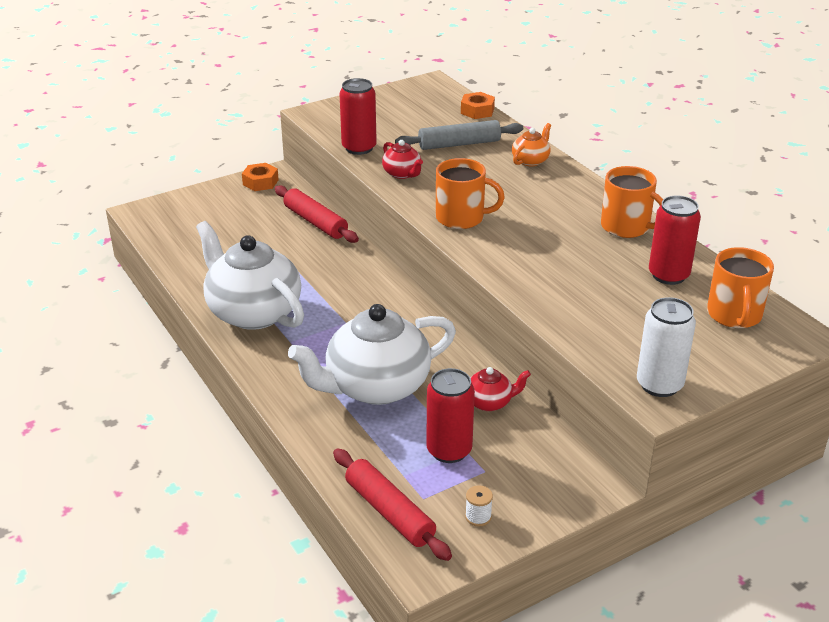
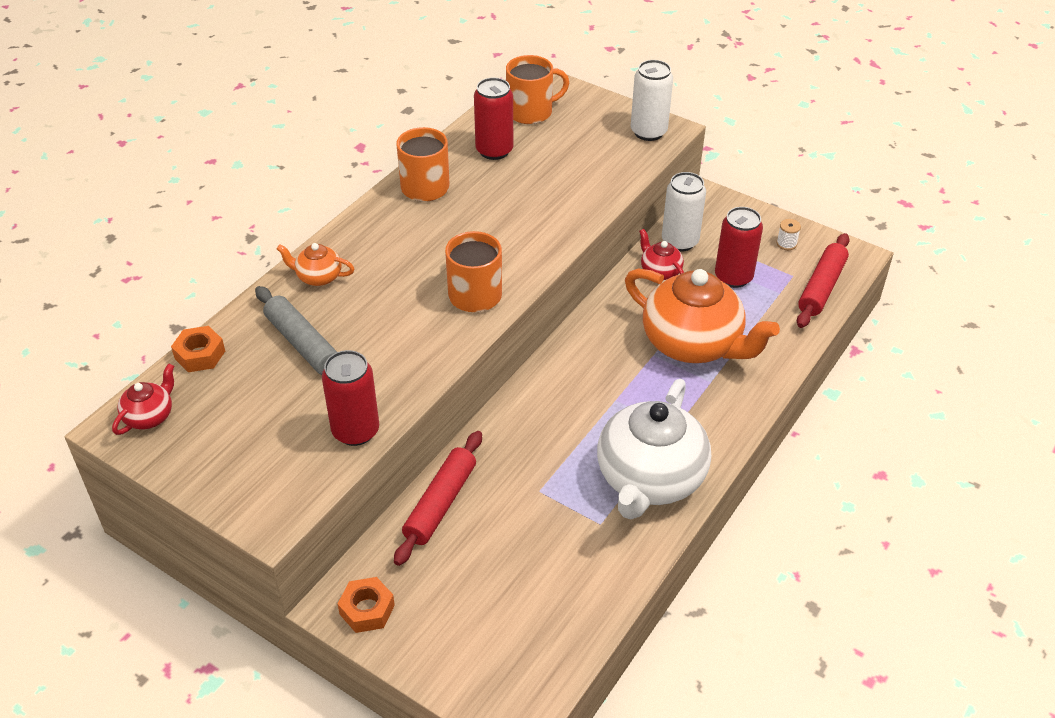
camera: 115 degrees left, 10 degrees up
(375, 387) = (693, 344): white teapot -> orange teapot
(402, 174) = (403, 369): red teapot -> red teapot (150, 416)
(529, 433) = (679, 241): none -> white can

